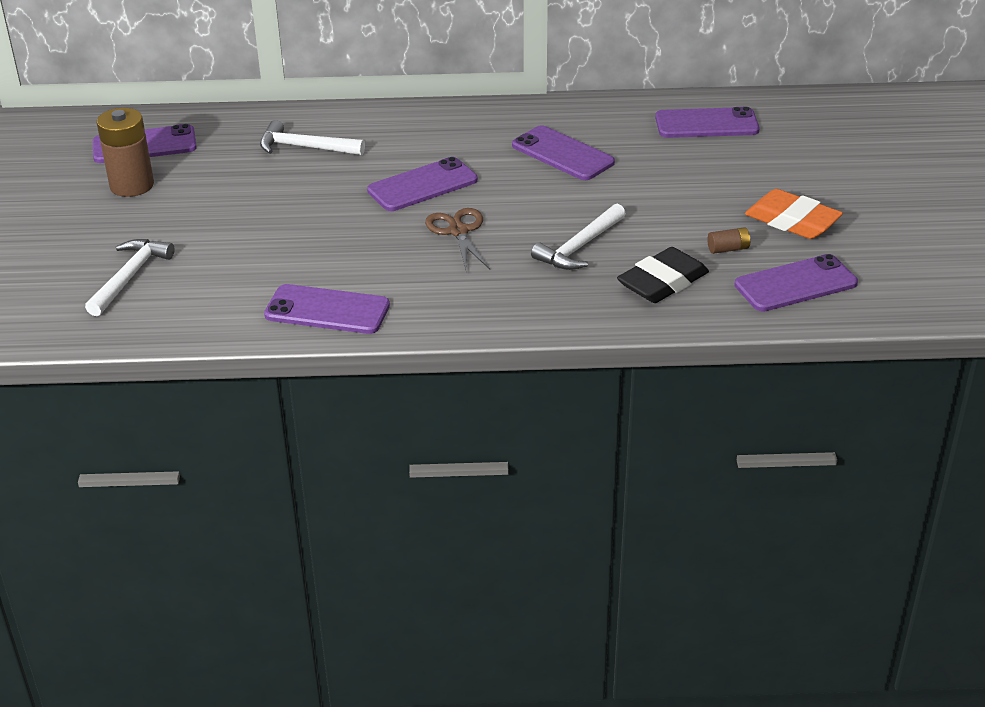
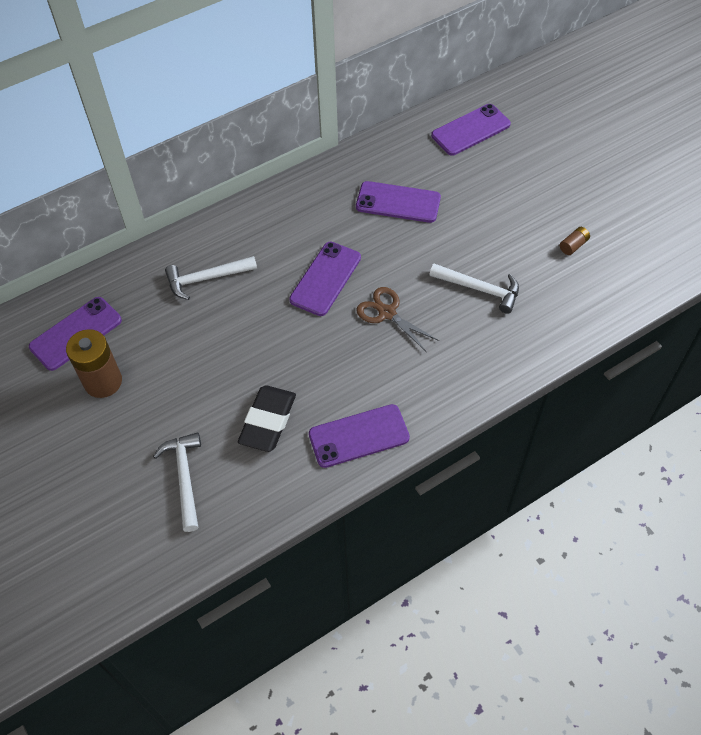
camera: 30 degrees left, 20 degrees up
(580, 247) = (479, 289): white hammer -> white hammer turned 75 degrees counterclockwise
(662, 282) = (556, 297): black eraser -> black eraser (268, 421)
(792, 221) = (592, 200): orange eraser -> none
(795, 284) = (636, 258): purple phone -> none

